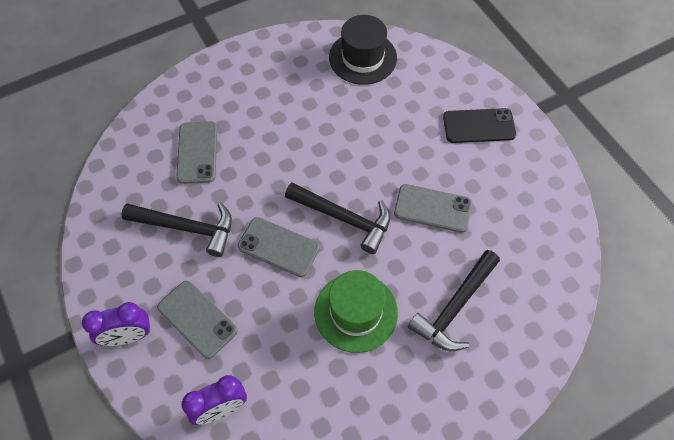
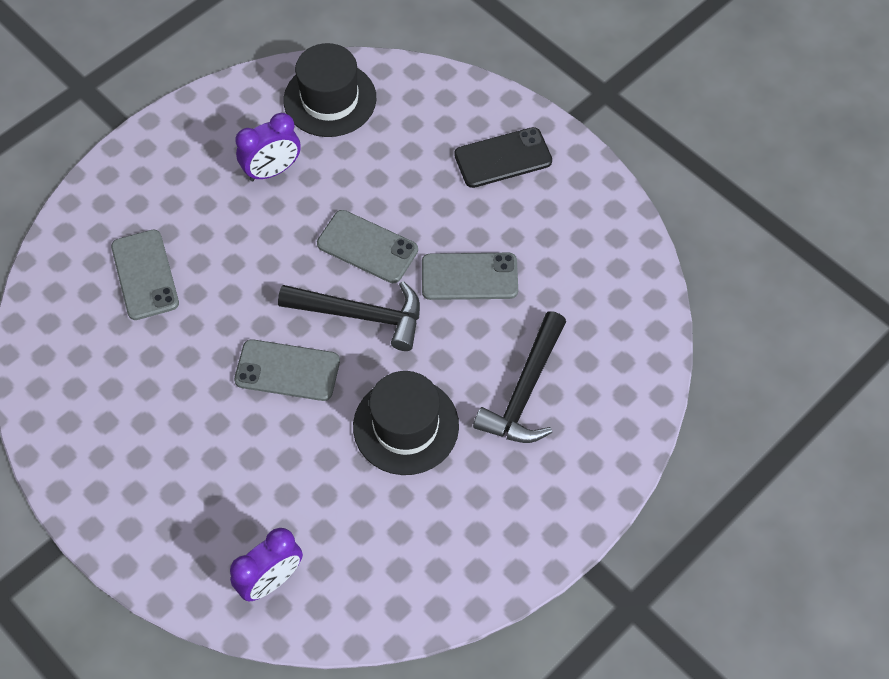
camera: 15 degrees left, 0 degrees up
(128, 336) = (128, 525): purple clock -> purple clock (272, 170)
(187, 228) = (161, 375): black hammer -> none
(197, 319) = (209, 483): grey phone -> grey phone (367, 247)
(356, 312) = (406, 426): green hat -> black hat

